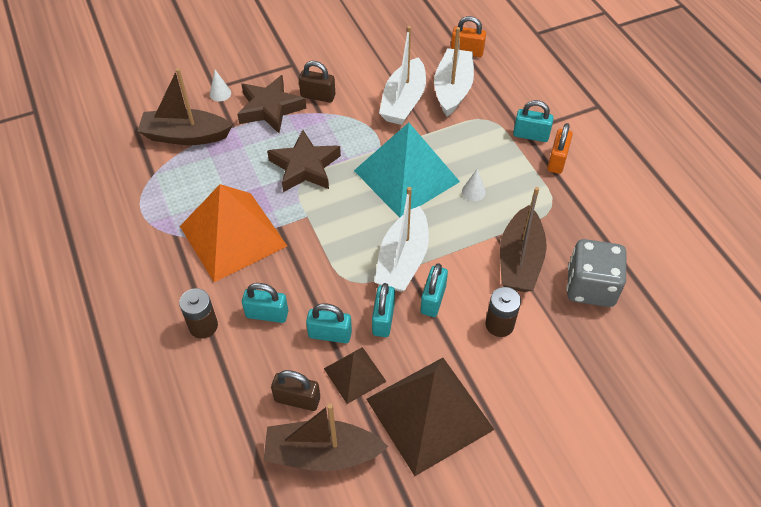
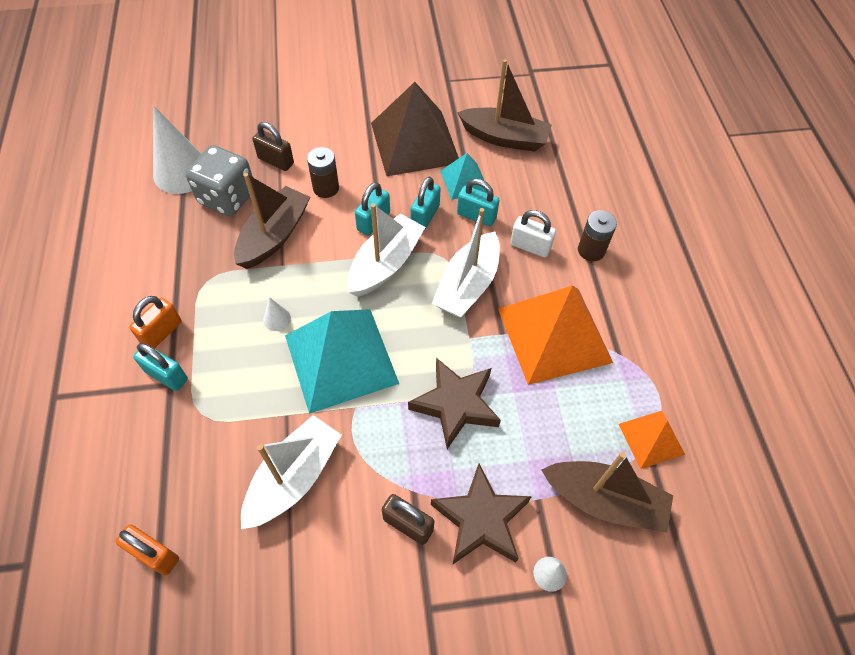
camera: 165 degrees left, 5 degrees up
(149, 179) = (651, 439): none -> orange pyramid
(267, 314) = (530, 246): turquoise padlock -> white padlock
(297, 399) = (516, 175): brown padlock -> brown padlock (276, 161)
(354, 374) = (464, 181): brown pyramid -> turquoise pyramid
(453, 89) = (217, 481): white boat -> white boat (467, 285)
(656, 303) = (182, 172): none -> white cone

